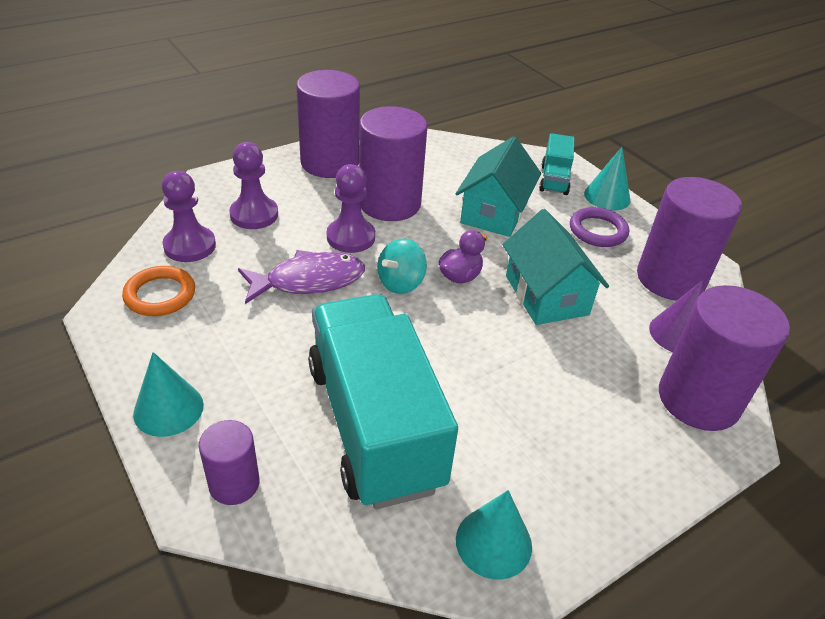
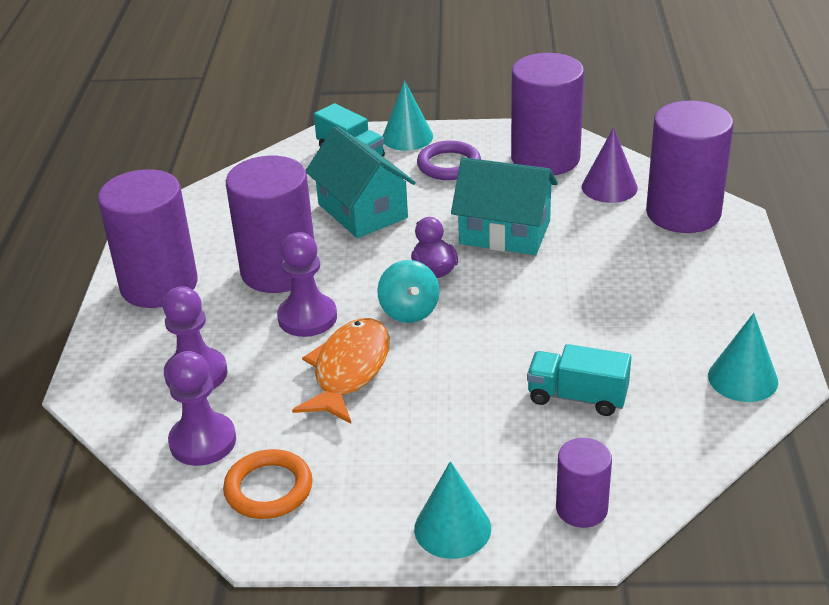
camera: 50 degrees left, 5 degrees down
(309, 281) = (349, 371): purple fish -> orange fish
(374, 425) = (577, 397): turquoise truck -> turquoise truck, size x0.45

